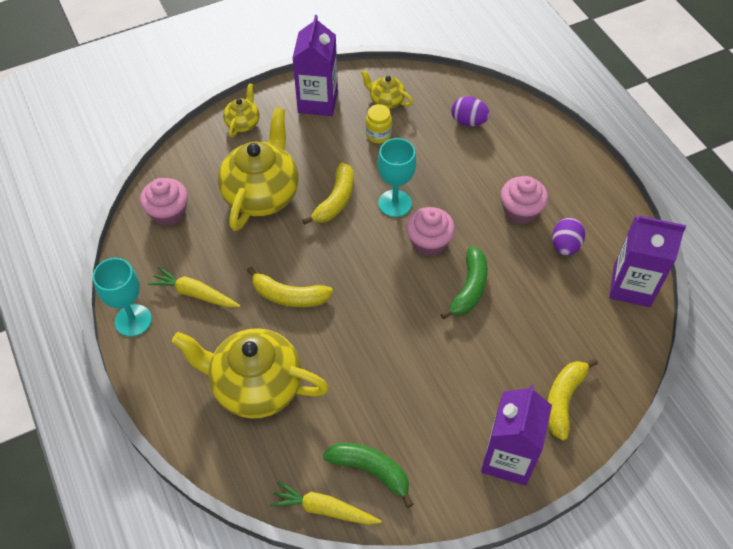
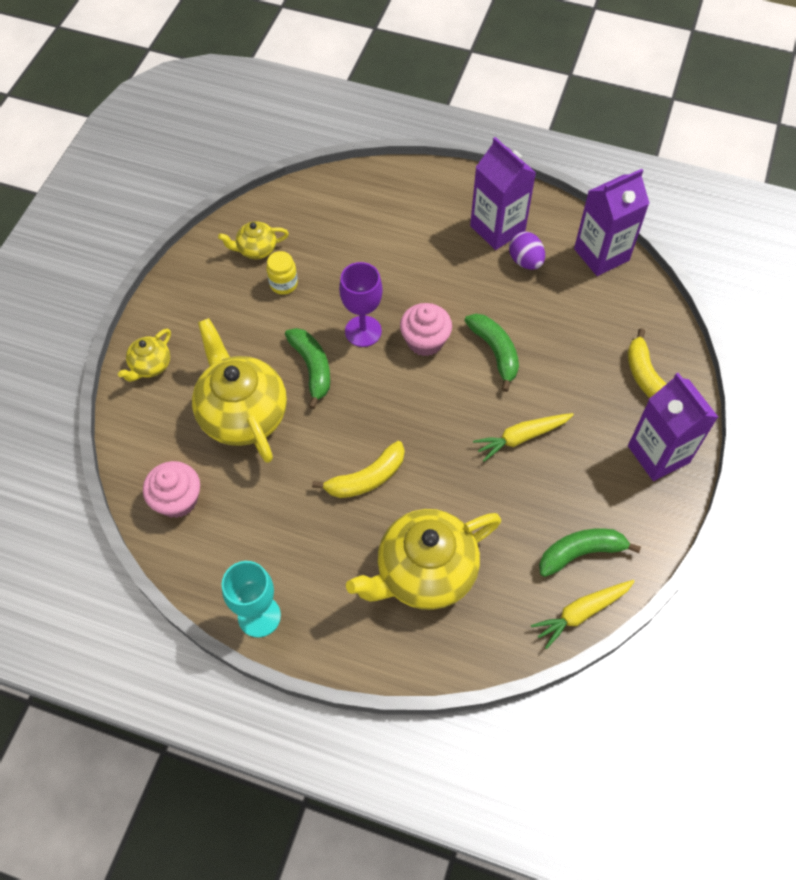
camera: 45 degrees left, 5 degrees up
(195, 294) = (286, 546): yellow carrot -> yellow carrot (521, 437)
(243, 123) = (150, 366): yellow teapot -> yellow teapot turned 120 degrees counterclockwise
(318, 101) = (197, 295): purple carton -> purple carton (497, 228)
(335, 200) = (312, 368): yellow banana -> green banana
(395, 203) = (363, 331): turquoise goblet -> purple goblet
(468, 121) = (344, 216): purple egg -> none
(520, 211) = (464, 259): pink cupcake -> none

